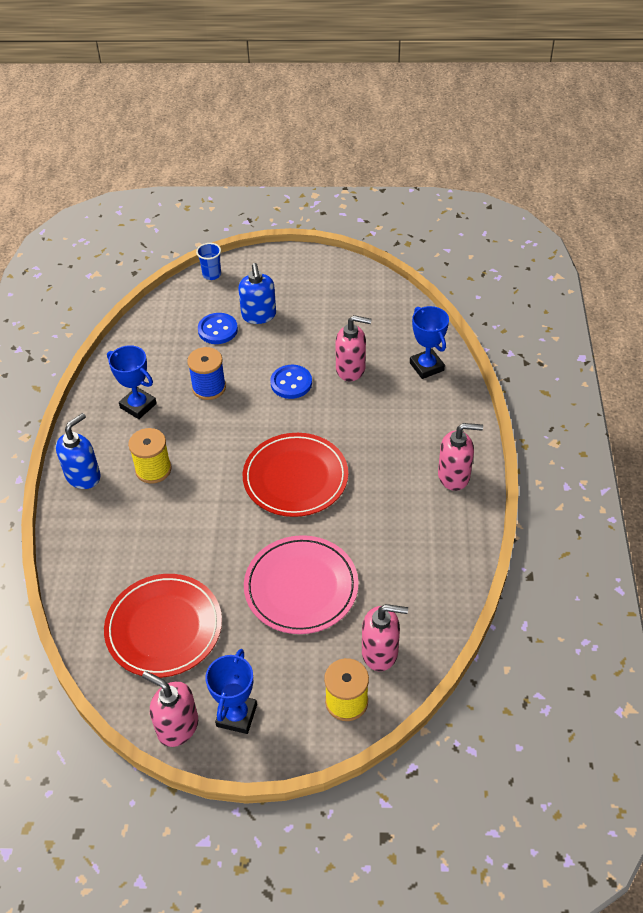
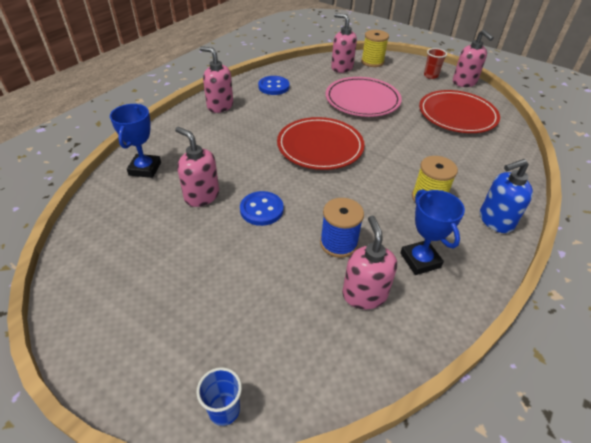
camera: 150 degrees left, 5 degrees down
(168, 362) = (364, 294): none -> pink soap dispenser
(218, 330) = (284, 306): blue button -> blue button (273, 87)
(236, 715) = (430, 75): blue trophy -> red cup
(259, 315) = (224, 299): blue soap dispenser -> none

